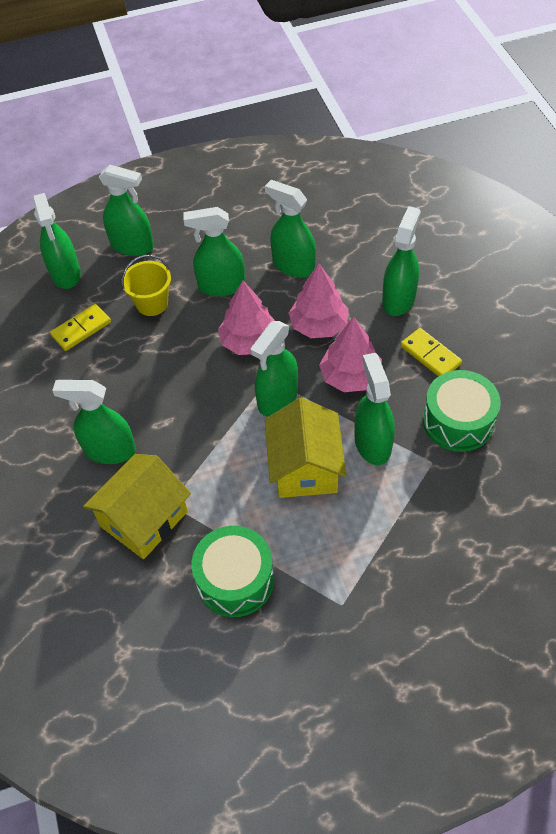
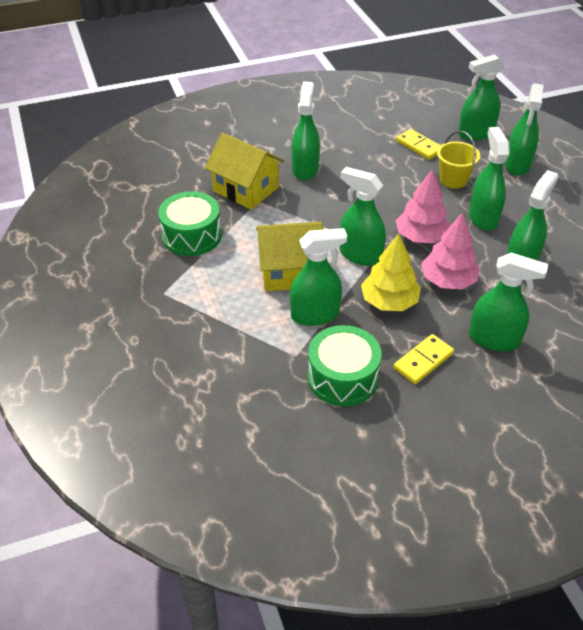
camera: 85 degrees right, 10 degrees down
(350, 376) = (389, 301): pink tree -> yellow tree

